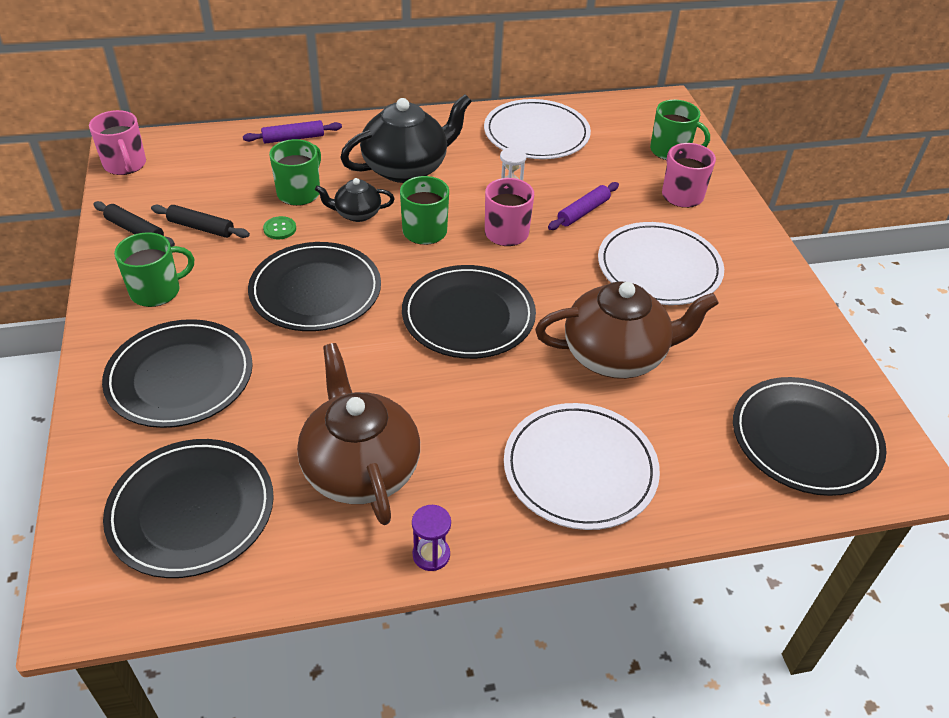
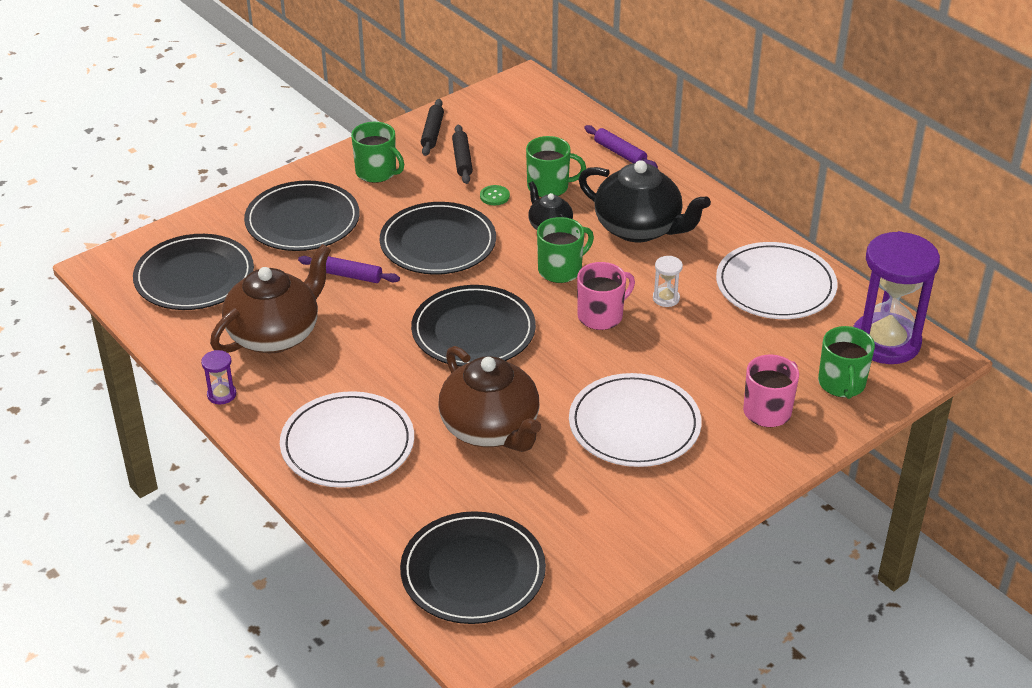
camera: 65 degrees right, 5 degrees down
(125, 165) = (503, 92): pink mug -> none
(583, 212) = (675, 353): purple rolling pin -> purple rolling pin (349, 275)
(636, 115) = (885, 342): none -> purple hourglass

